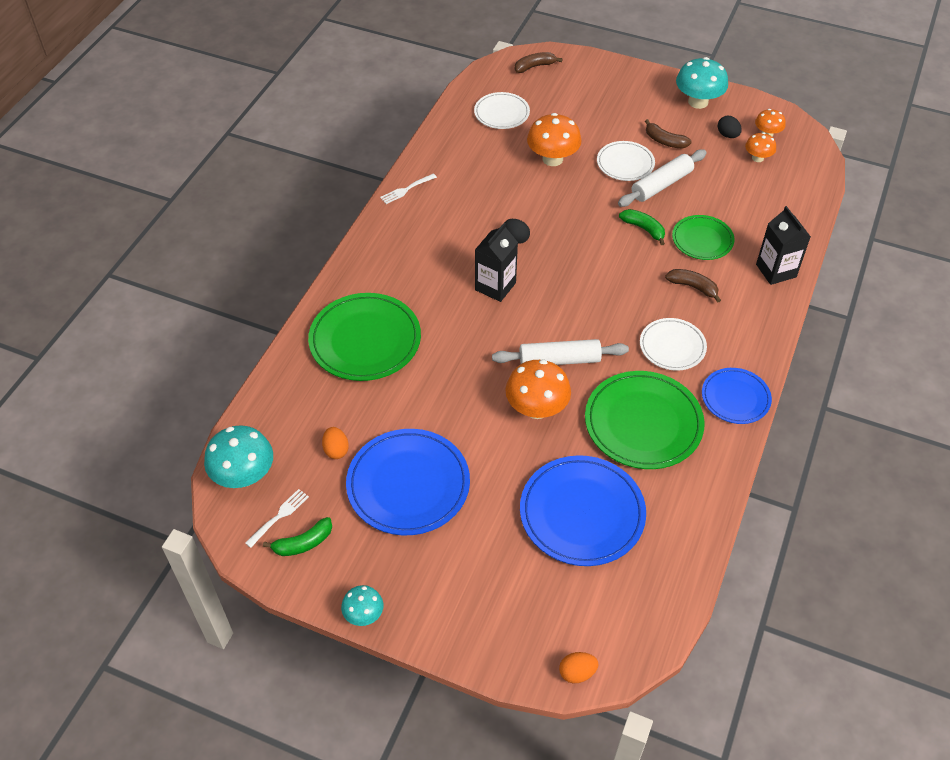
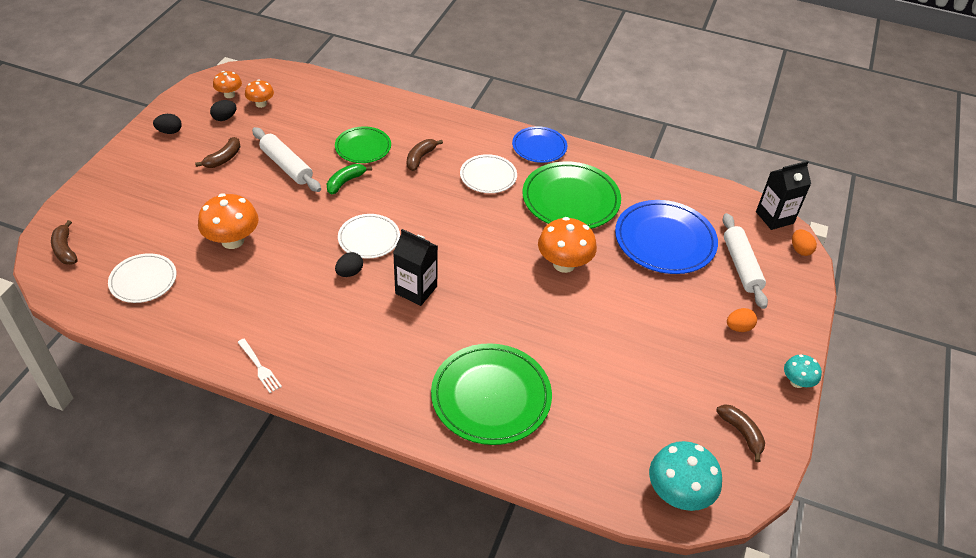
camera: 95 degrees left, 5 degrees down
(279, 517) = (718, 456): white fork -> none
(303, 543) = (741, 433): green banana -> brown banana
(336, 450) = (633, 413): orange egg -> orange egg (738, 328)
(408, 484) = (661, 354): blue plate -> none
(559, 360) = (508, 247): white rolling pin -> white rolling pin (741, 266)
(625, 163) = (251, 188): white plate -> white plate (369, 238)
(698, 102) = (169, 131): turquoise mushroom -> black egg
(776, 271) = (403, 110): black carton -> black carton (774, 217)

